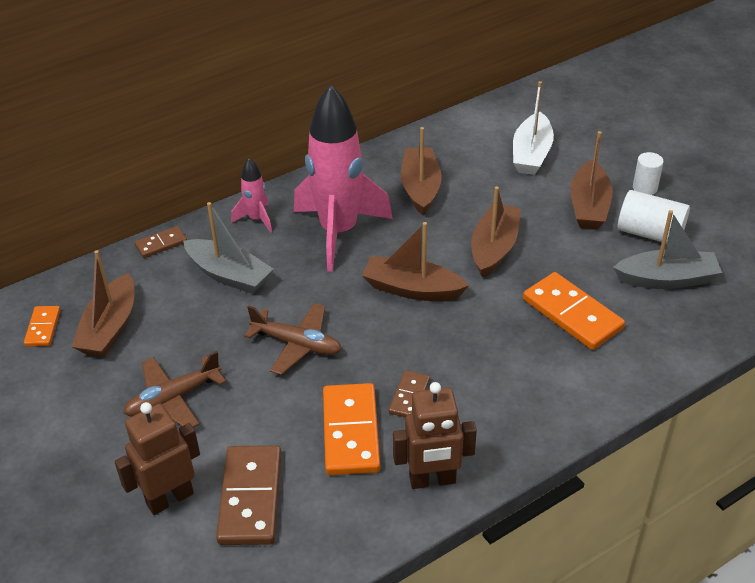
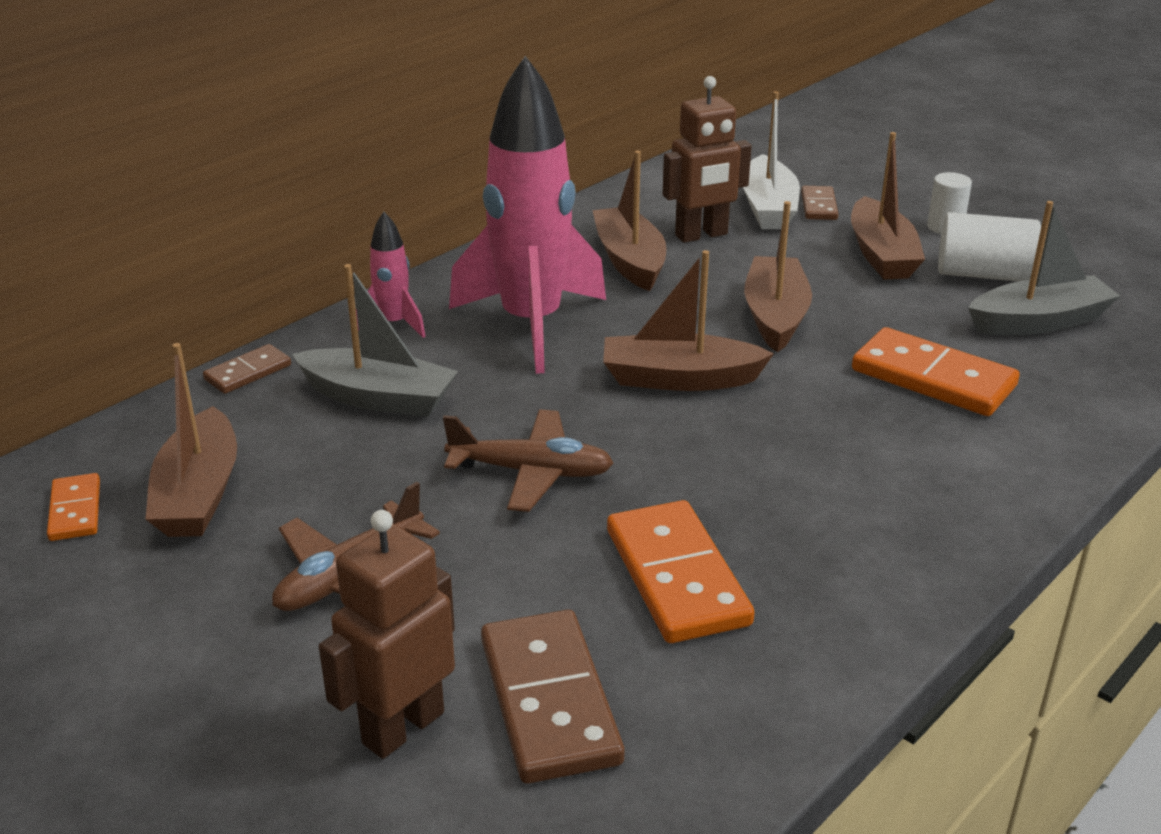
camera: 15 degrees left, 10 degrees down
(409, 396) = (747, 514): brown domino -> brown domino (819, 206)
(432, 480) = (844, 622): brown robot -> brown robot (701, 235)

